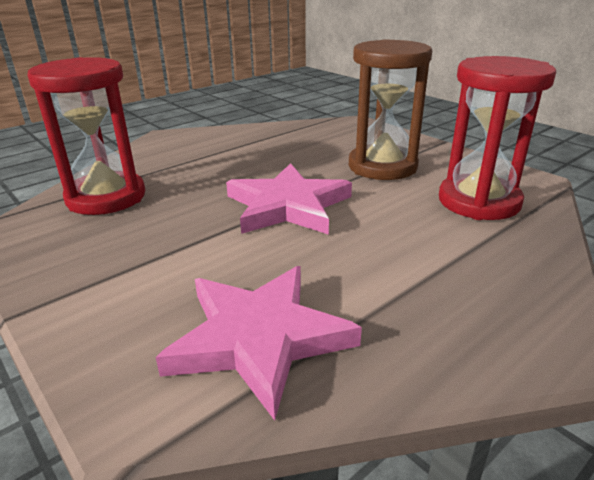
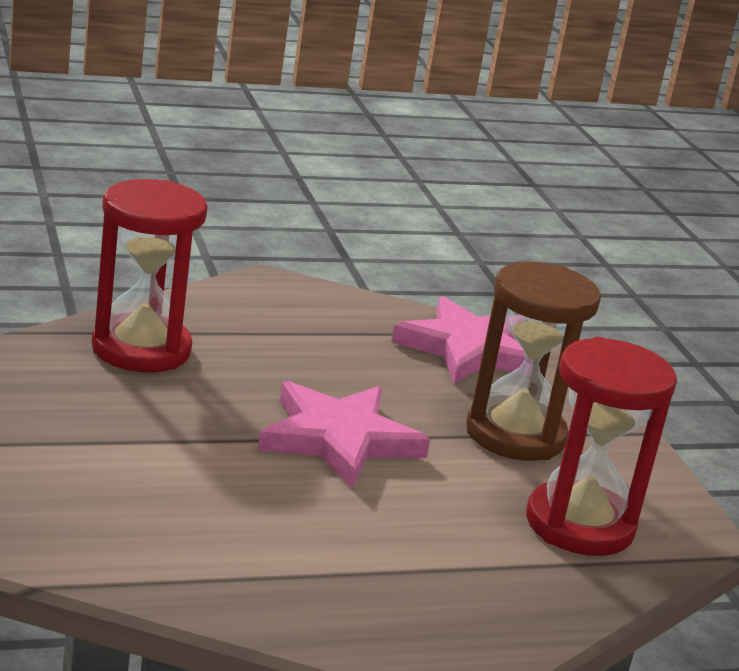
camera: 20 degrees right, 5 degrees down
(258, 338) = (192, 549): pink star -> pink star (468, 349)

